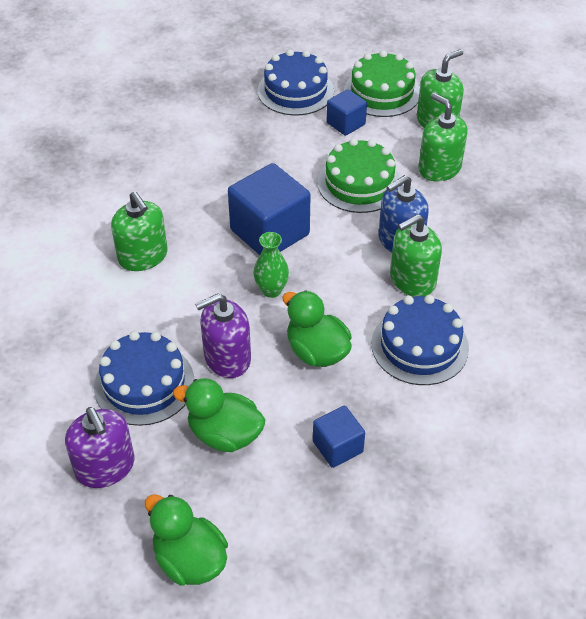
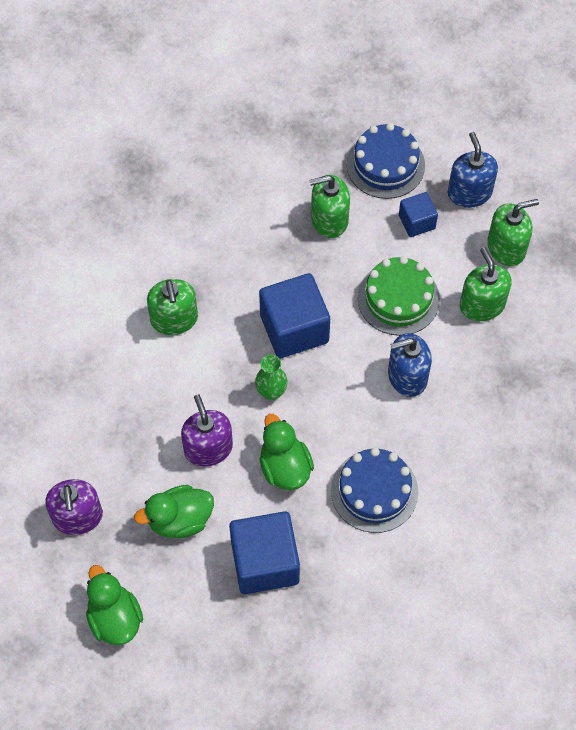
camera: 20 degrees right, 15 degrees up
(144, 383) = (132, 450): blue cake -> none
(224, 434) = (180, 520): green duck -> green duck turned 60 degrees counterclockwise
(227, 358) = (208, 448): purple soap dispenser -> purple soap dispenser turned 75 degrees clockwise
(337, 447) = (265, 562): blue cube -> blue cube, size x1.84
(382, 92) = (469, 192): green cake -> blue soap dispenser
(412, 280) = (399, 422): green soap dispenser -> green soap dispenser (329, 219)

